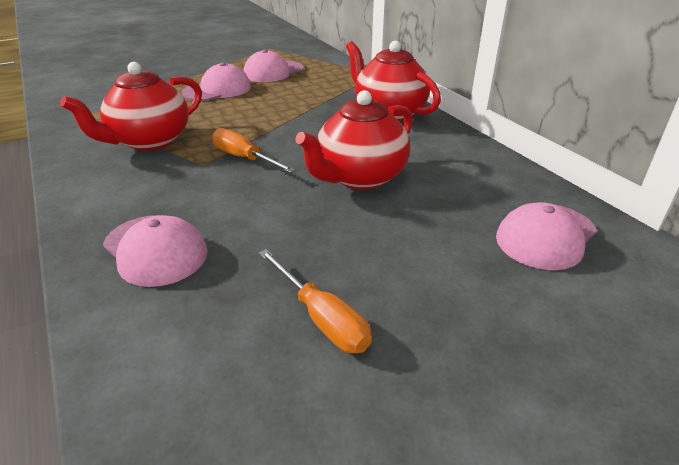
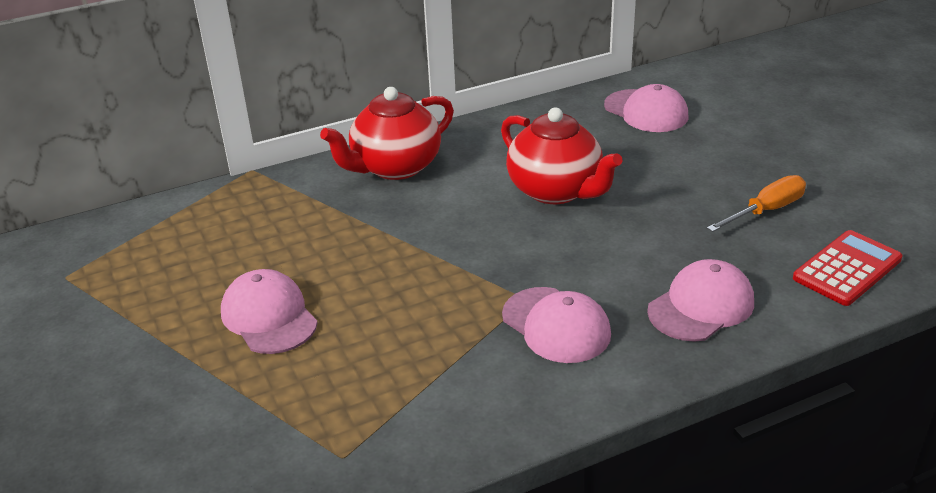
camera: 85 degrees left, 0 degrees up
(149, 141) = (455, 357): red teapot -> none
(177, 382) = (847, 269): none -> red calculator
(244, 158) = (511, 268): orange screwdriver -> none
(273, 72) = (203, 265): pink cap -> pink cap (556, 325)

